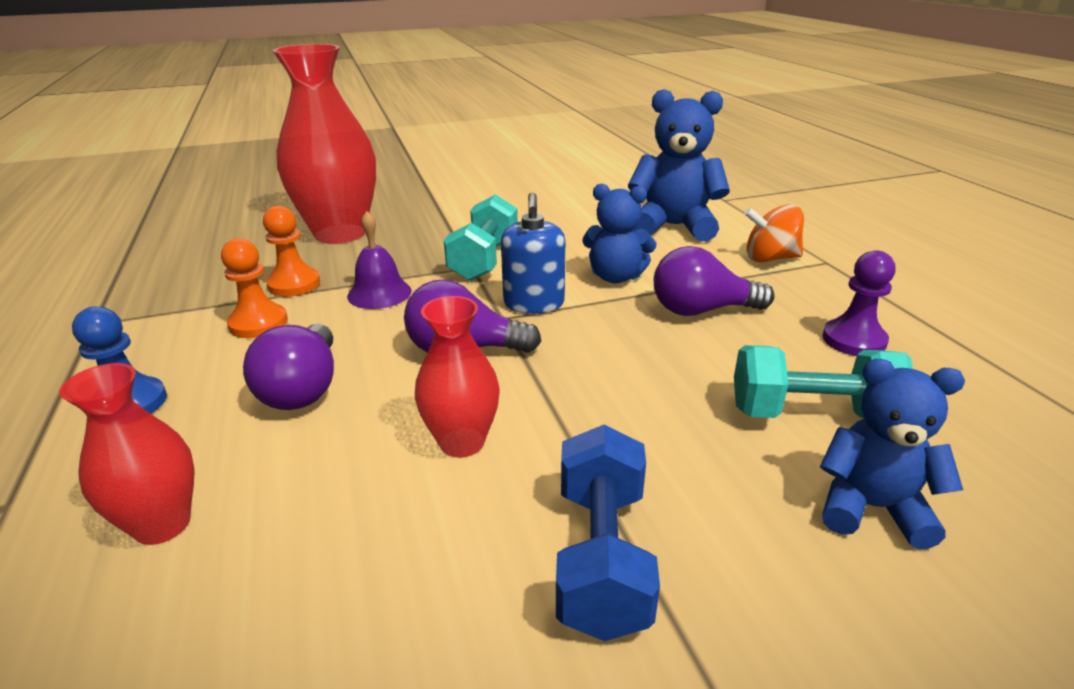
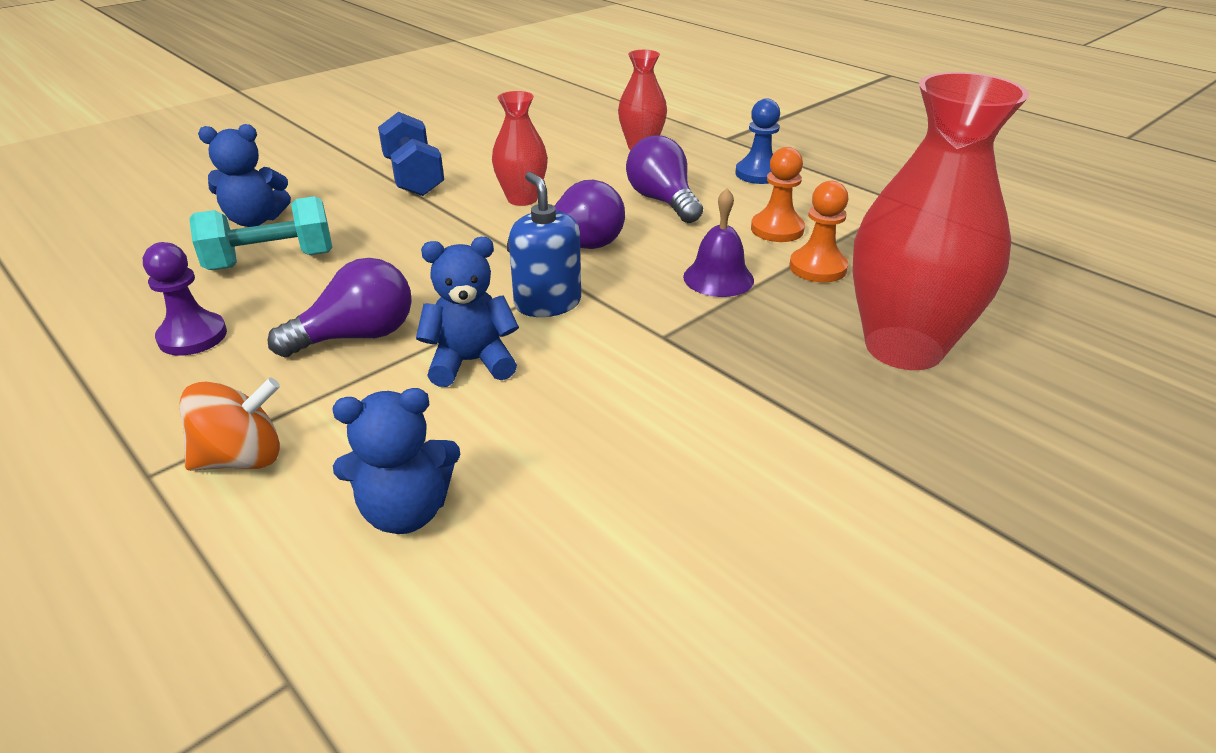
camera: 155 degrees right, 5 degrees up
(484, 260) = (658, 349): turquoise dumbbell -> none
(674, 226) = (406, 511): blue teddy bear -> blue teddy bear, size x0.66

